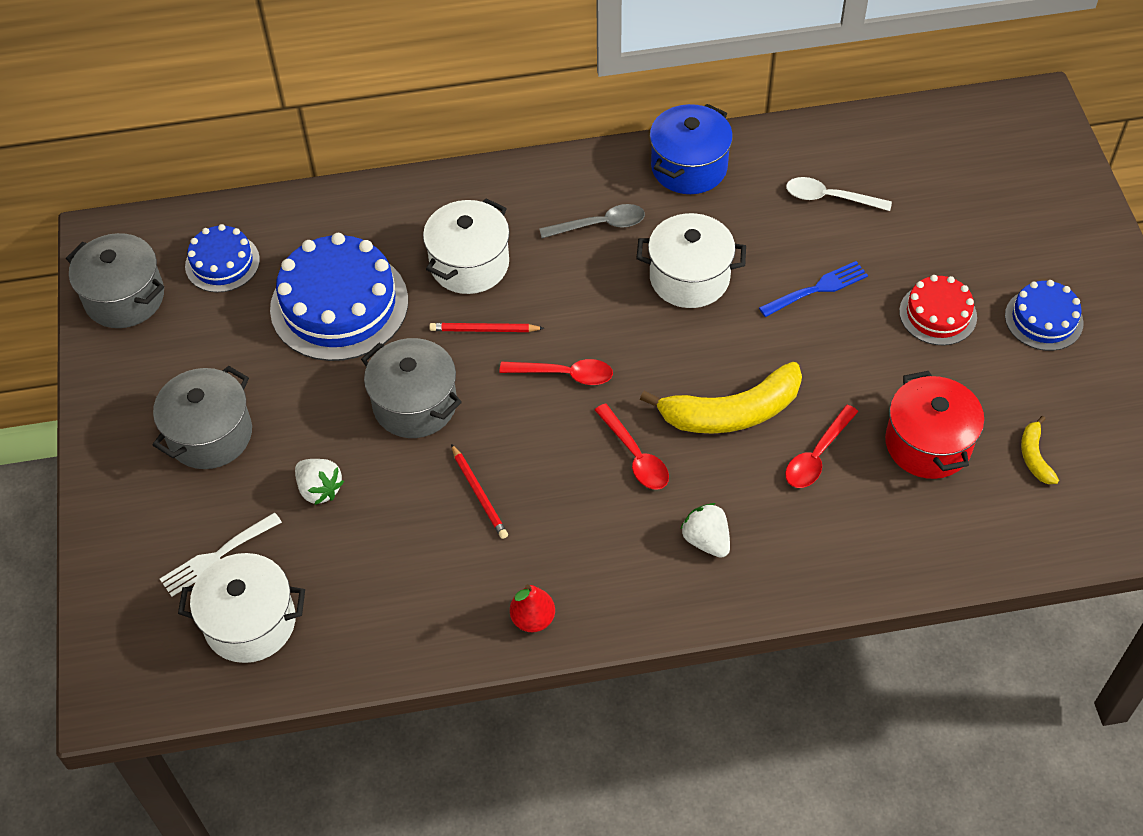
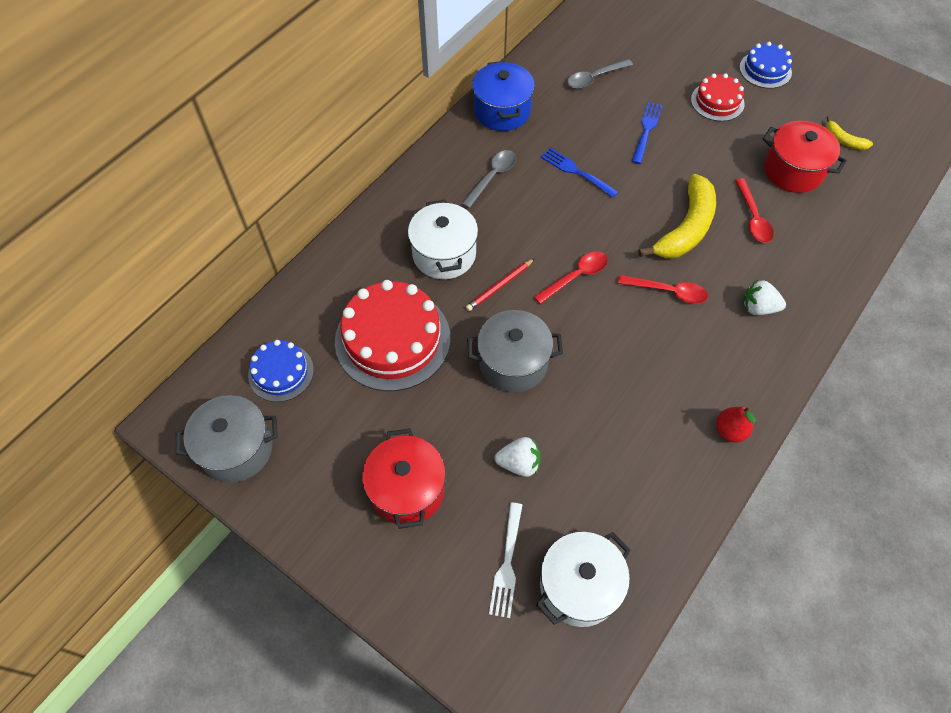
camera: 45 degrees left, 5 degrees up
(210, 435) = (407, 490): grey pot -> red pot
(339, 304) = (392, 339): blue cake -> red cake
(479, 493) = (613, 384): red pencil -> none
(689, 278) = (576, 171): white pot -> blue fork
(829, 198) = (594, 78): white spoon -> grey spoon

